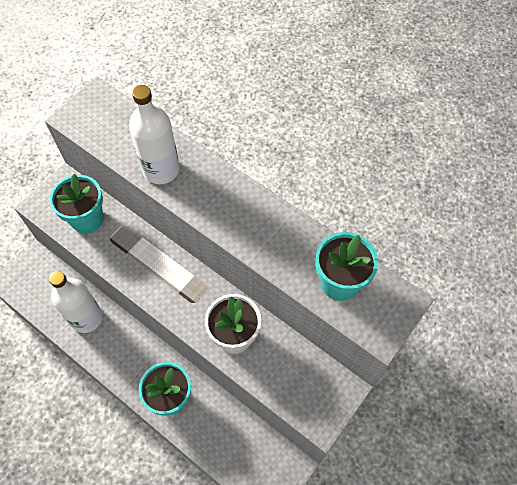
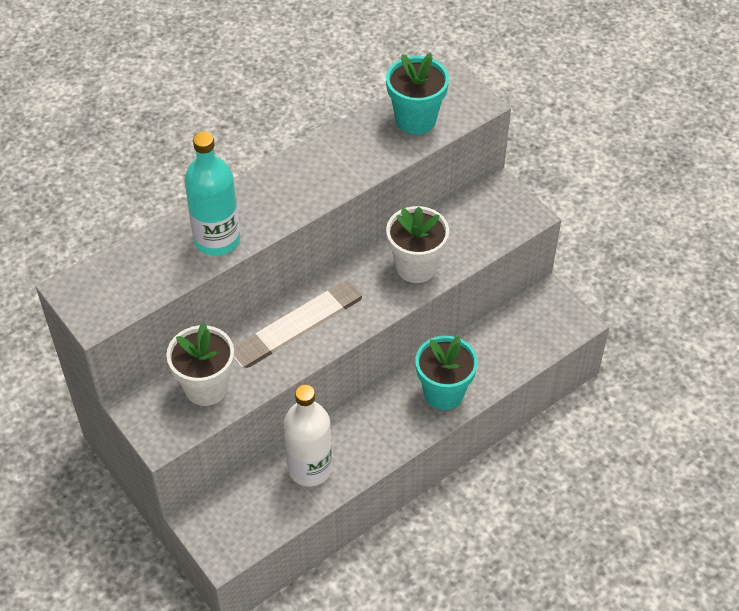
camera: 75 degrees left, 10 degrees down
(87, 219) = (206, 387): turquoise flower pot -> white flower pot
(161, 170) = (217, 240): white bottle -> turquoise bottle

